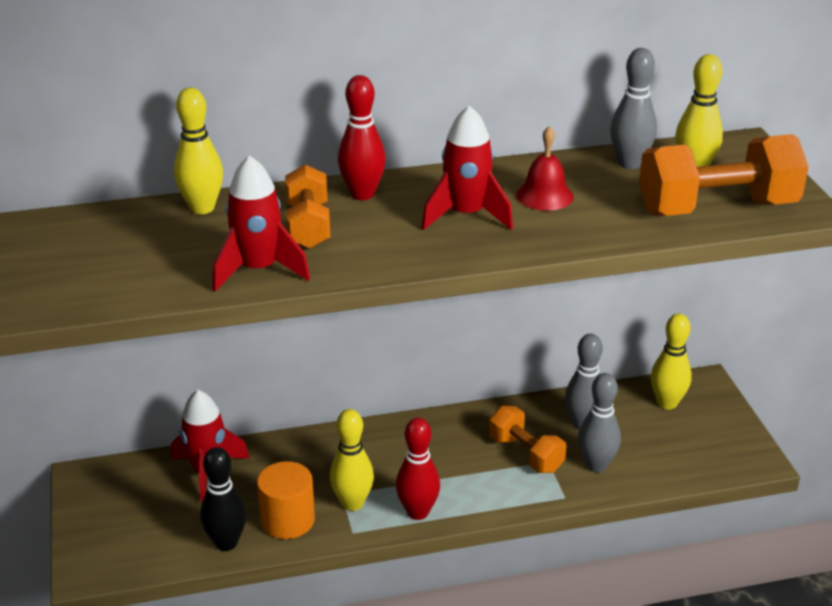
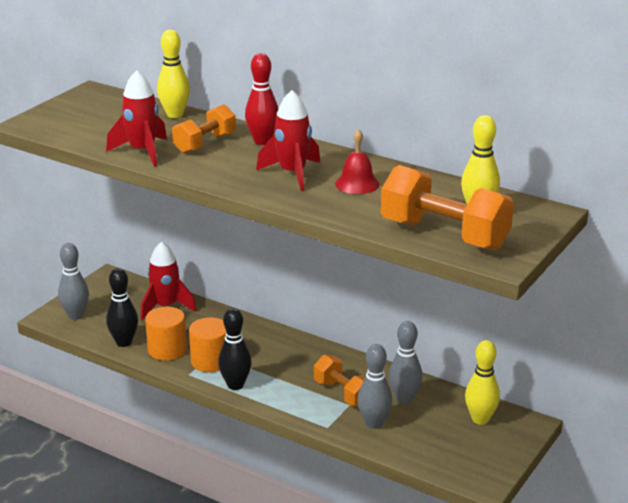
camera: 45 degrees right, 5 degrees down
(352, 503) = (210, 361): yellow bowling pin -> orange cylinder
(417, 512) = (235, 385): red bowling pin -> black bowling pin
(525, 454) = (342, 393): orange dumbbell -> orange dumbbell turned 45 degrees counterclockwise
(629, 163) = (446, 190): grey bowling pin -> grey bowling pin (76, 315)

